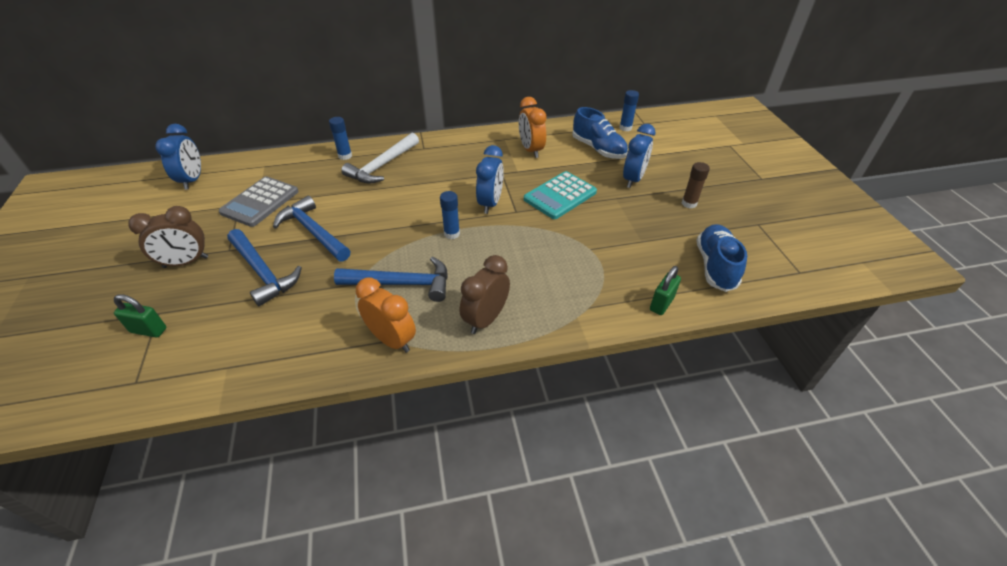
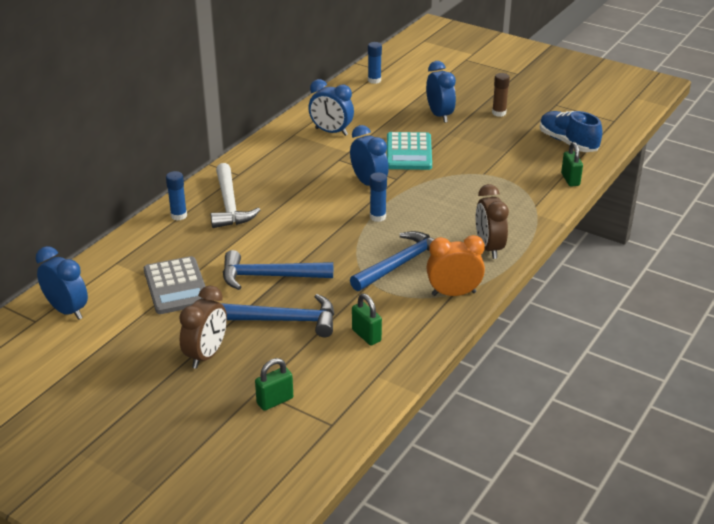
camera: 45 degrees left, 10 degrees down
(280, 326) = (366, 335): none -> green padlock
(531, 150) = (331, 132): orange clock -> blue clock
(598, 149) = (380, 106): blue shoe -> none

